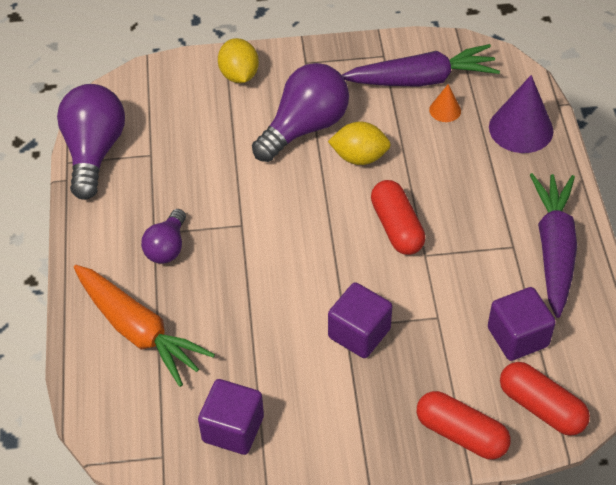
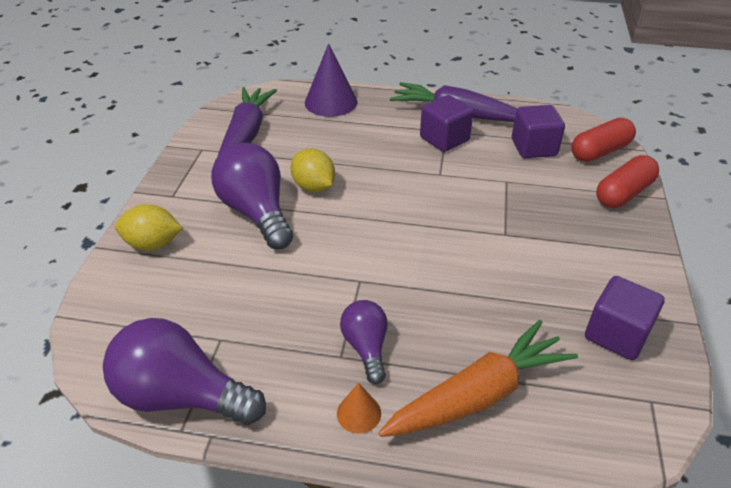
camera: 75 degrees left, 10 degrees down
(167, 247) = (366, 347): purple light bulb -> purple light bulb turned 135 degrees counterclockwise
(359, 157) = (314, 187): yellow lemon -> yellow lemon turned 60 degrees counterclockwise
(359, 333) = (514, 227): purple cube -> purple cube (444, 139)
(397, 227) = (404, 182): red capsule -> none
(445, 110) = (288, 131): orange cone -> orange cone (359, 413)

